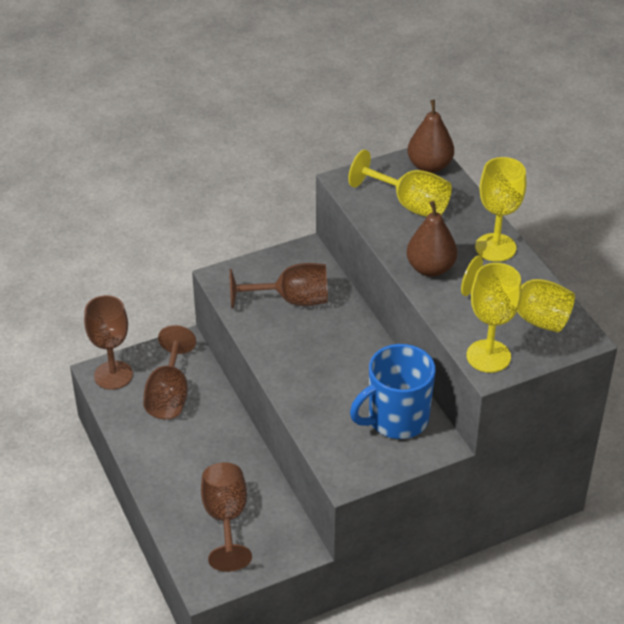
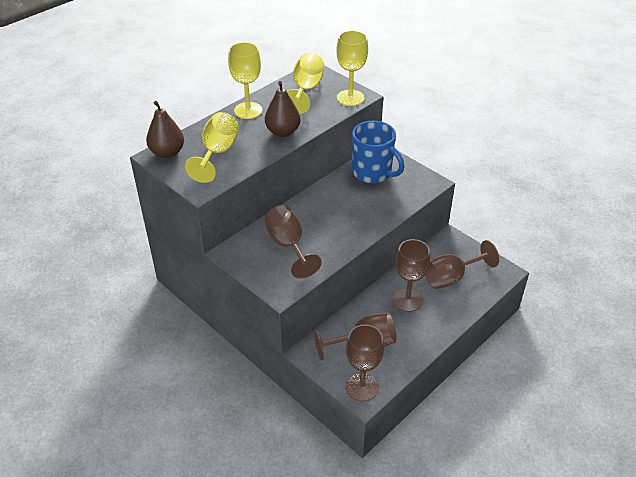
camera: 110 degrees left, 0 degrees up
(212, 457) = (407, 300): none -> brown goblet

